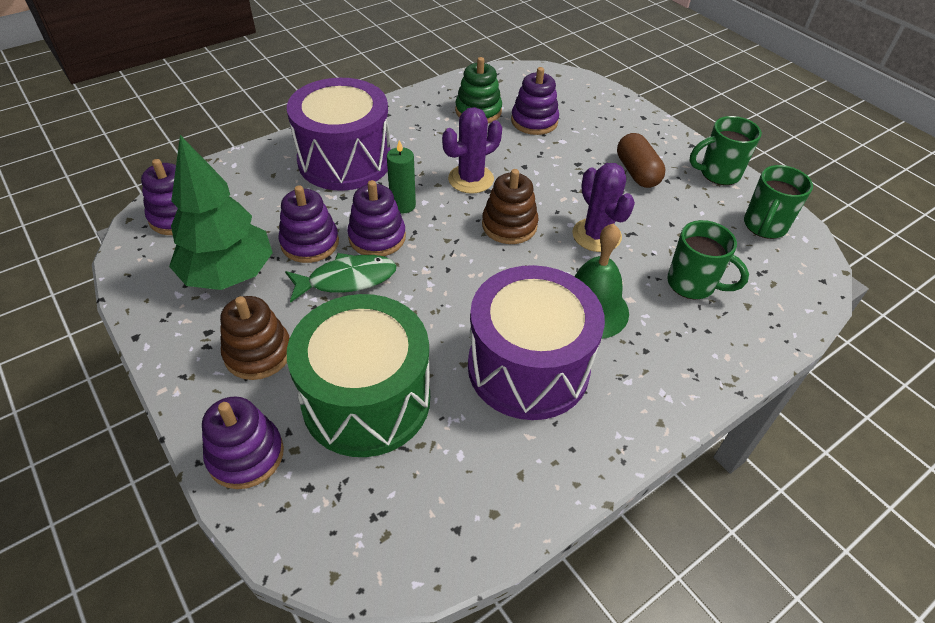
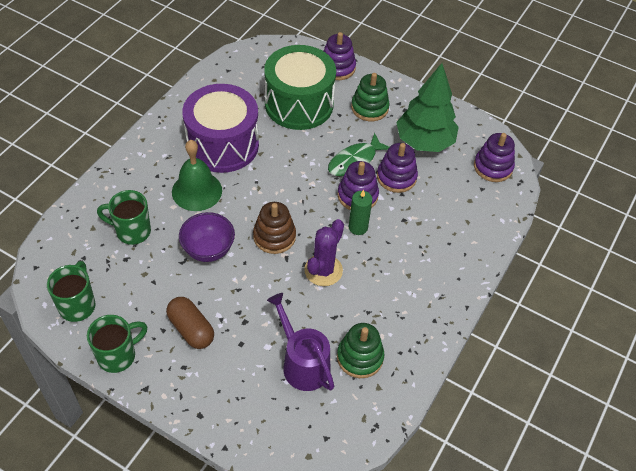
camera: 155 degrees right, 5 degrees up
(258, 353) = (369, 108): brown stacking toy -> green stacking toy
(345, 160) = (429, 253): purple drum -> none
(534, 121) = (302, 363): purple stacking toy -> purple watering can
(596, 235) = (208, 250): purple cactus -> purple bowl

